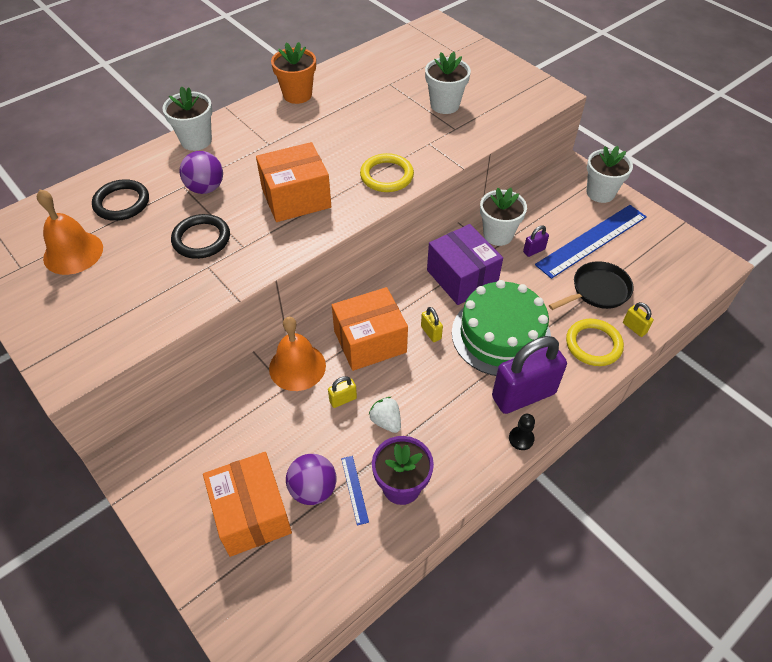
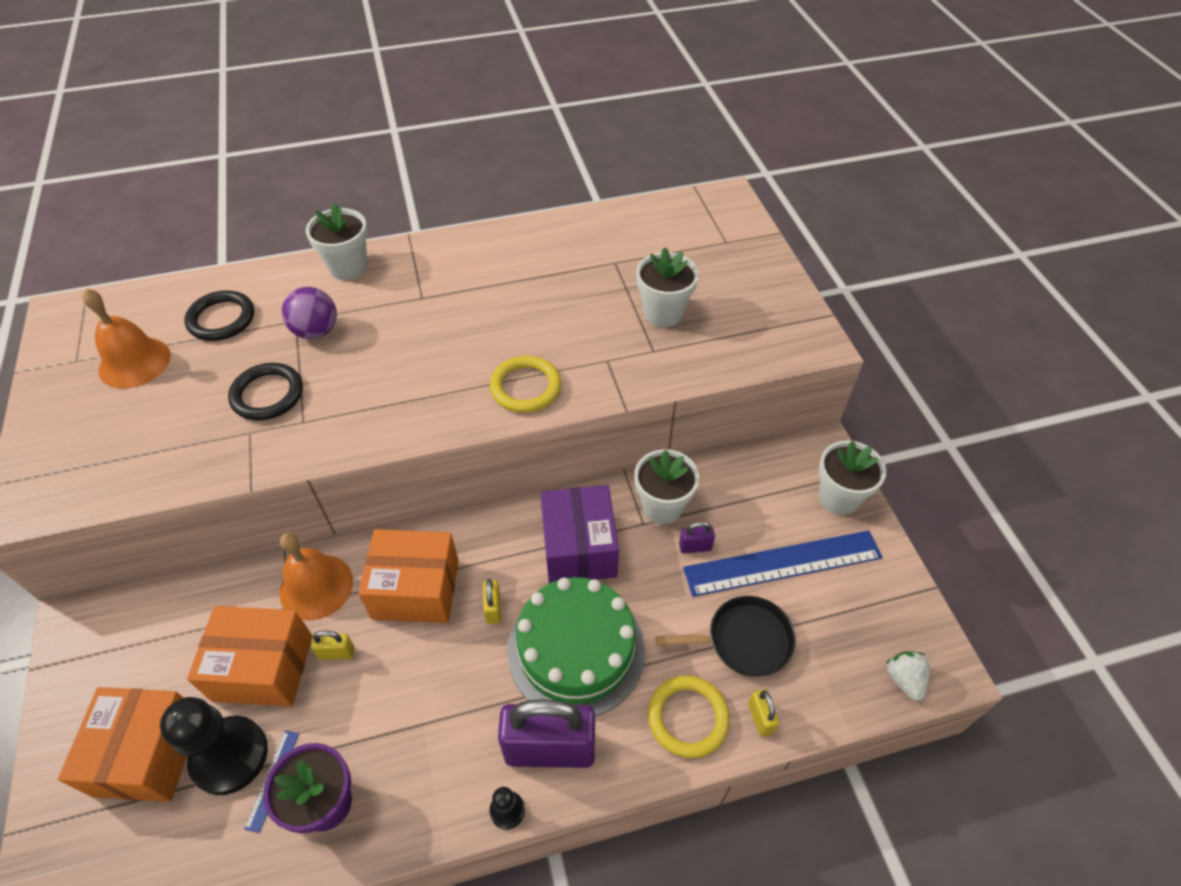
camera: 25 degrees right, 0 degrees up
(296, 198) = (402, 379): orange box -> orange box (263, 668)
(297, 95) = (497, 244): orange flower pot -> none
(313, 489) = (230, 756): purple ball -> black pawn
(386, 421) = (365, 706): white strawberry -> white strawberry (904, 679)

